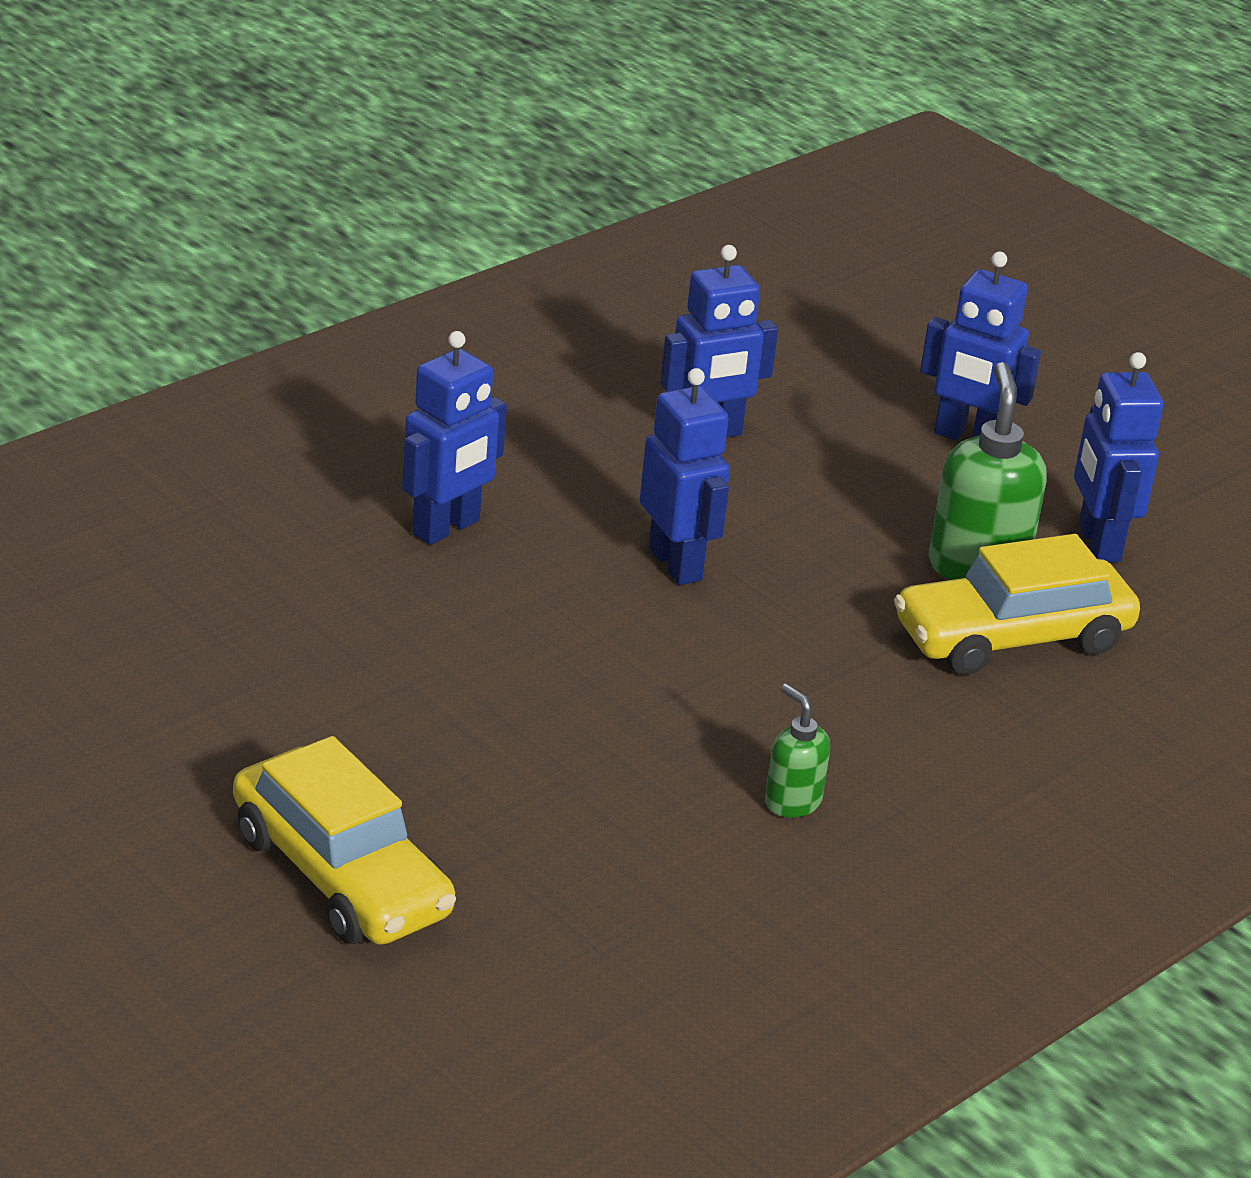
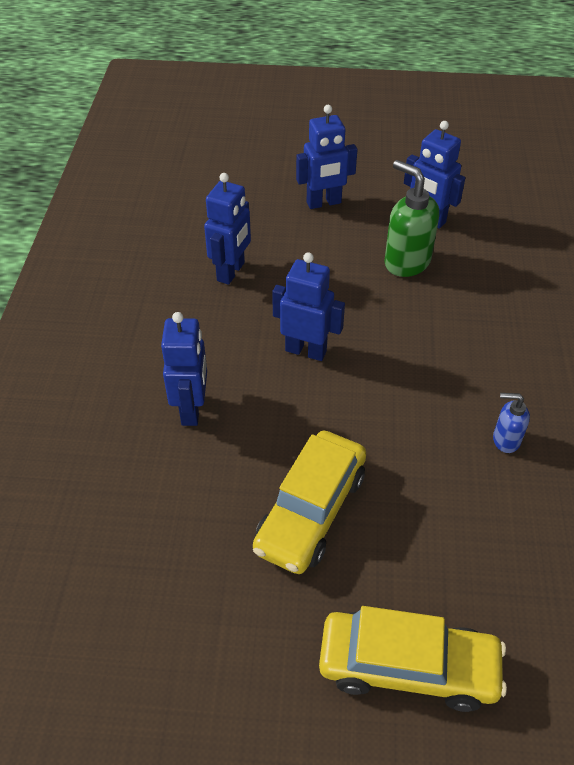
camera: 40 degrees left, 15 degrees up
(792, 802) = (505, 440): green soap dispenser -> blue soap dispenser
(1012, 637) = (461, 287): yellow car -> yellow car (311, 511)

